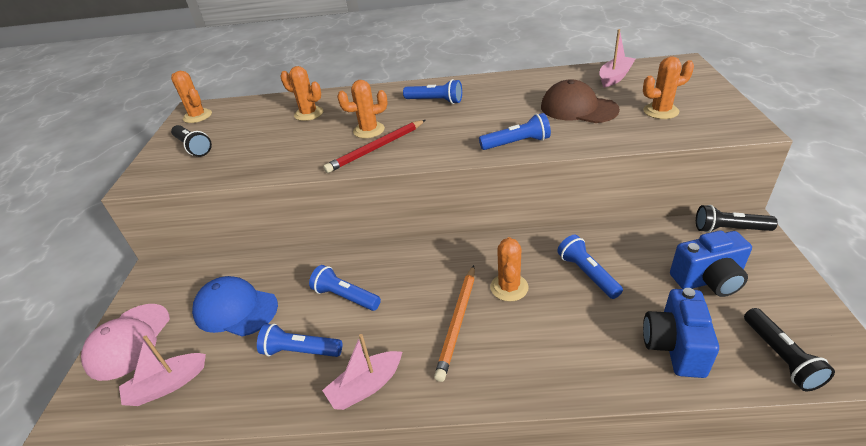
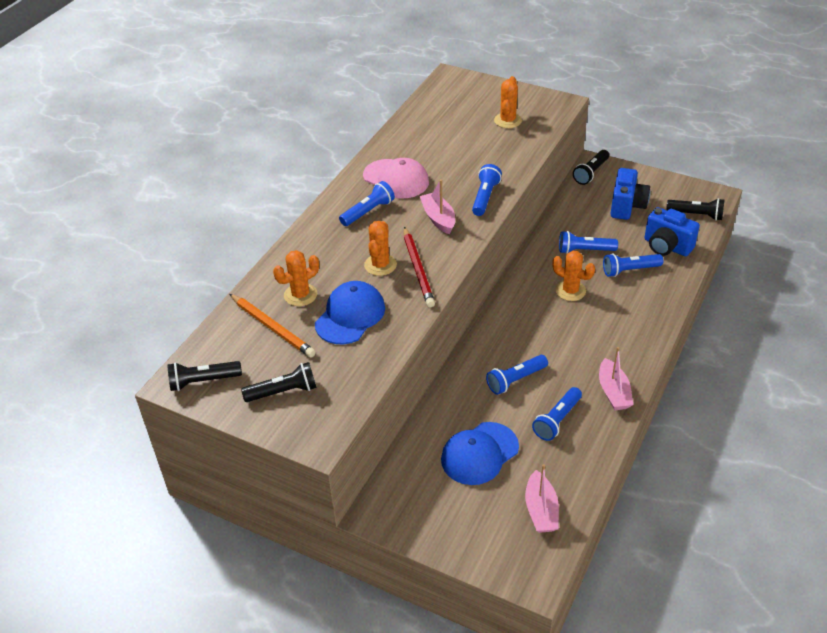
camera: 65 degrees left, 5 degrees up
(128, 341) = (467, 536): pink cap -> pink cap (396, 179)
(197, 116) = (203, 381): orange cactus -> black flashlight
(294, 141) = (350, 316): none -> blue cap
(457, 322) = (585, 328): orange pencil -> orange pencil (272, 327)
(578, 108) = (465, 150): brown cap -> none
(591, 326) = (630, 270): none -> blue flashlight
(614, 77) = (436, 113): pink boat -> pink boat (438, 218)

